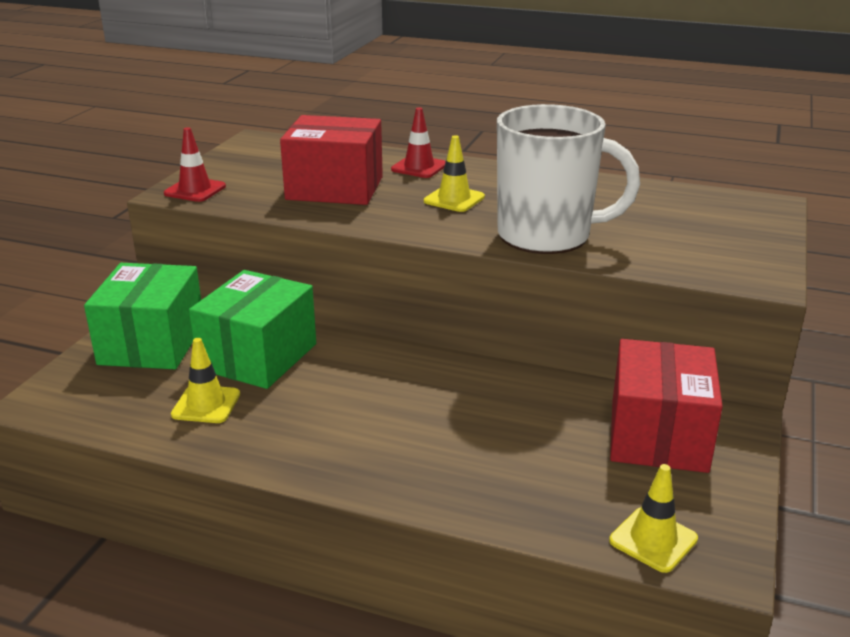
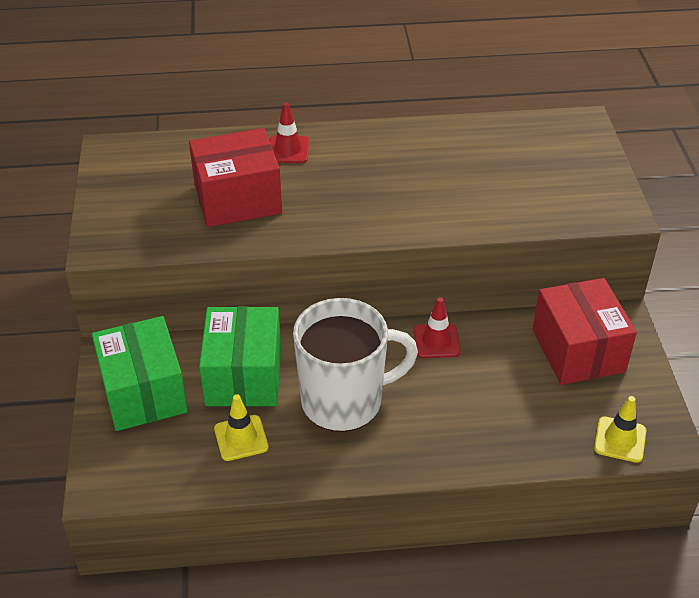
camera: 25 degrees left, 15 degrees up
(195, 190) = (115, 238): red traffic cone -> red traffic cone (436, 341)
(454, 199) = (347, 185): yellow traffic cone -> none
(547, 236) = (447, 210): white mug -> white mug (344, 401)

